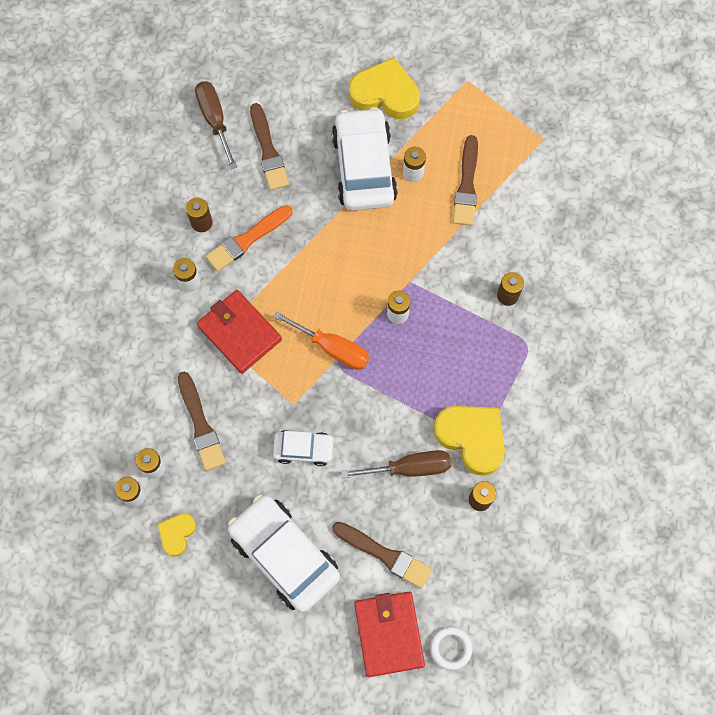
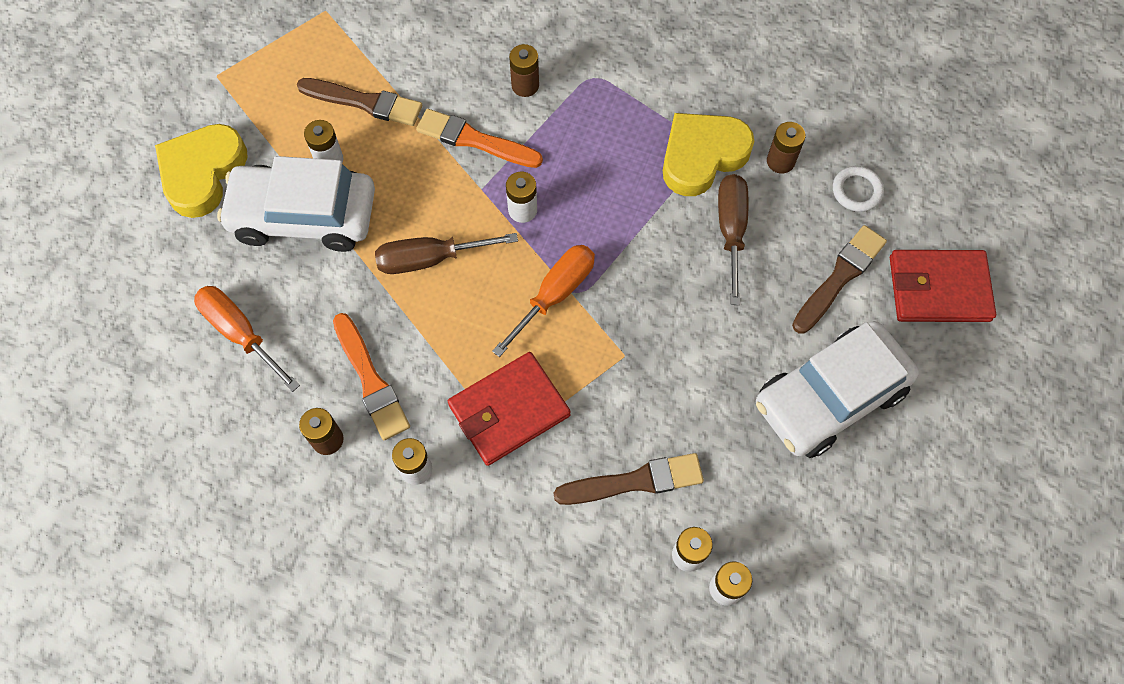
camera: 80 degrees left, 5 degrees down
(177, 534) = (787, 534): yellow heart -> none
(215, 120) = (168, 399): brown screwdriver -> brown screwdriver (430, 259)
(268, 150) = (240, 333): brown brush -> orange screwdriver
(304, 449) = (689, 351): white car -> none
(450, 269) = (475, 140): none -> orange brush
(451, 648) = (959, 224): white ring -> white ring (856, 191)

